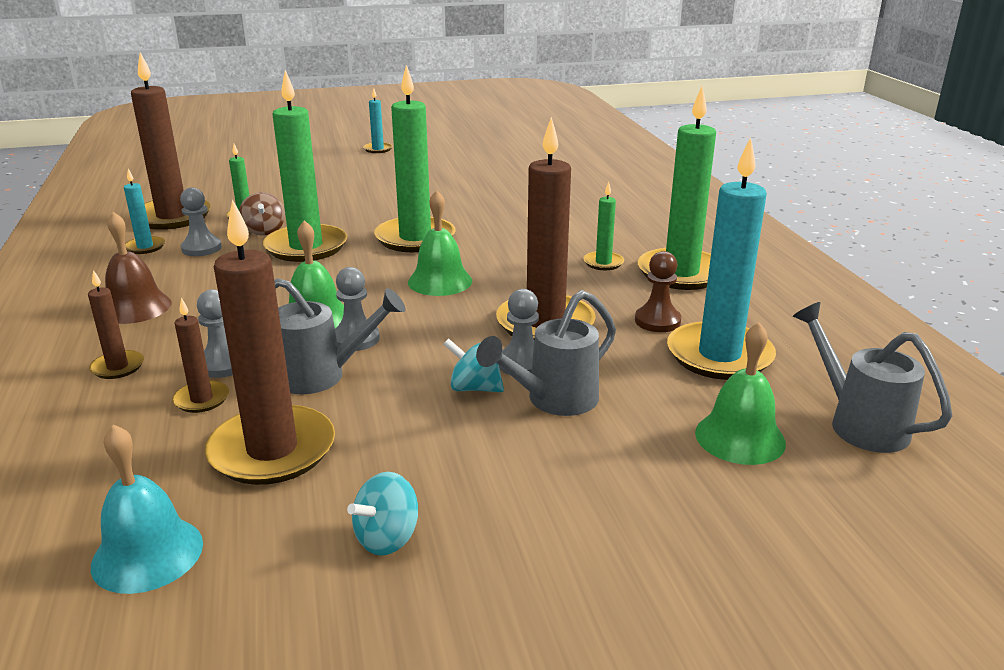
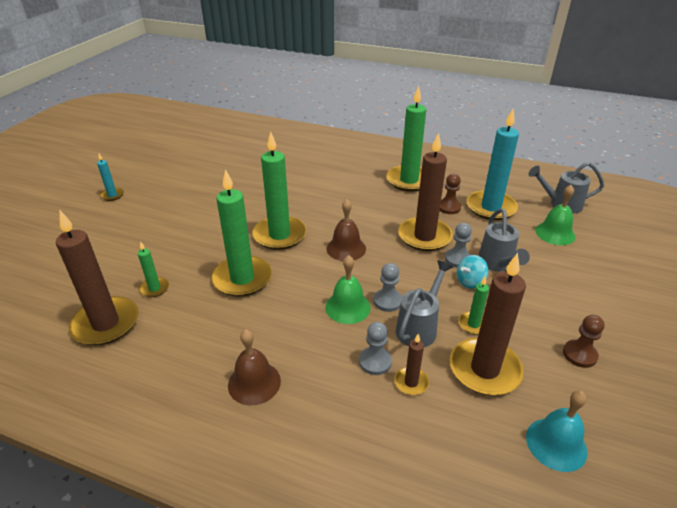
camera: 55 degrees left, 10 degrees up
(118, 367) = (339, 412): brown candle -> none
(145, 247) = (149, 353): turquoise candle -> none
(201, 248) = (187, 325): grey pawn -> none
(264, 231) = (192, 287): brown spinning top -> none
(387, 538) = (579, 354): turquoise spinning top -> brown pawn
(440, 281) = (346, 248): green bell -> brown bell
(603, 263) = (377, 194): green candle -> green candle (473, 324)

